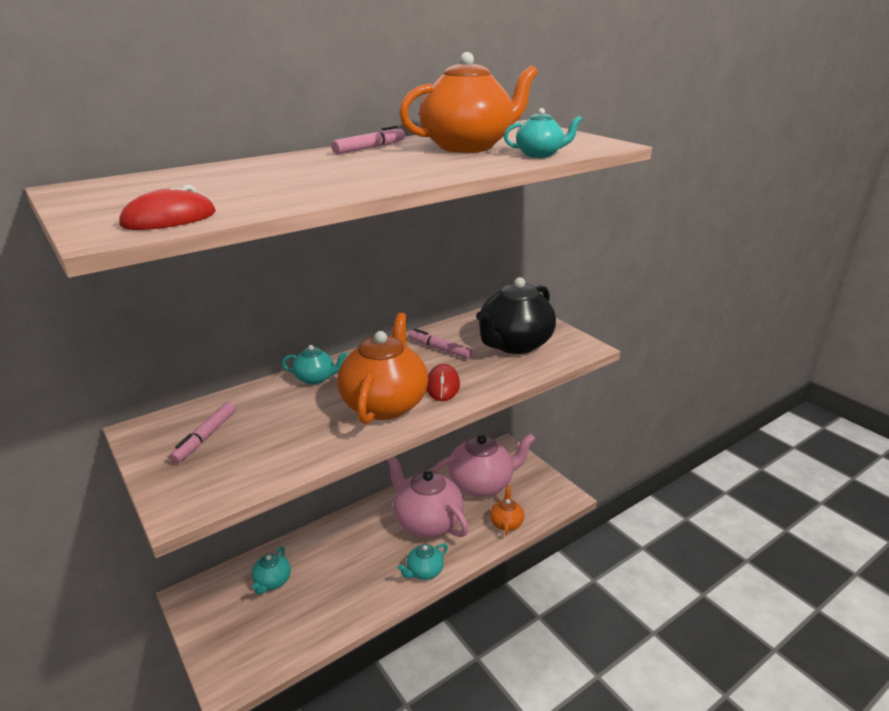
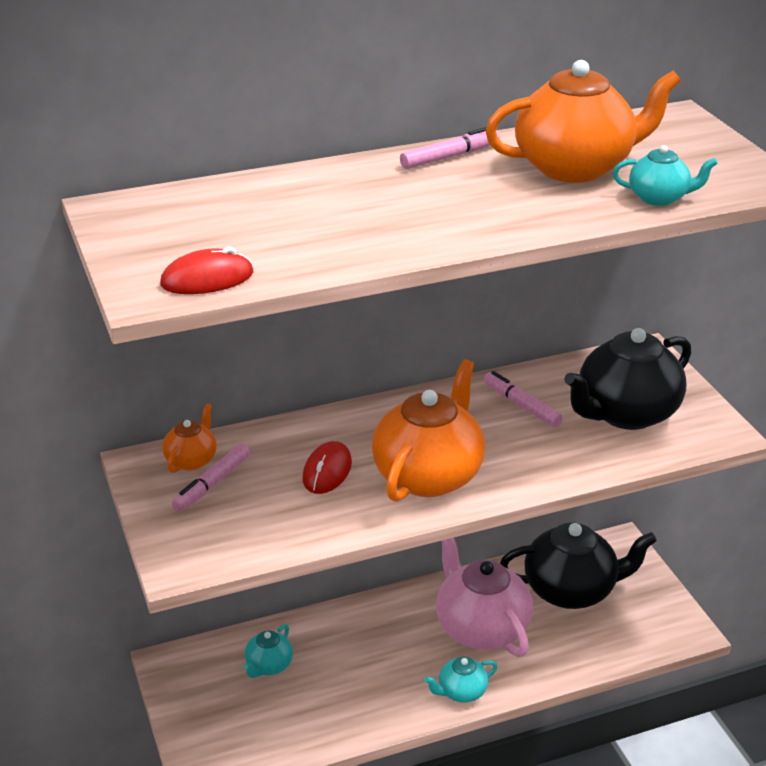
camera: 15 degrees right, 5 degrees up
(315, 378) = (351, 425): turquoise teapot -> none
(442, 385) = (509, 461): red mouse -> red mouse (327, 471)
(481, 484) = (571, 590): pink teapot -> black teapot
(506, 523) = (589, 651): orange teapot -> orange teapot (191, 460)

